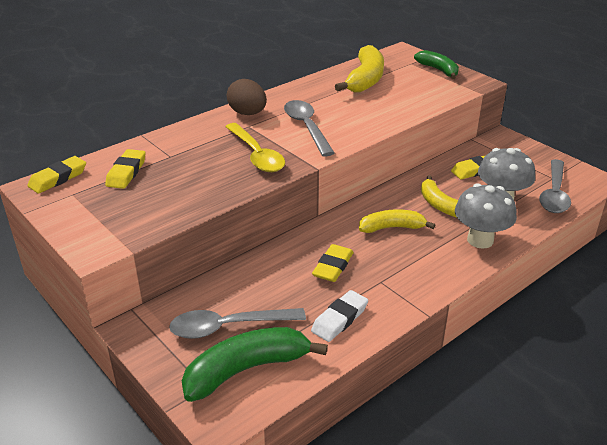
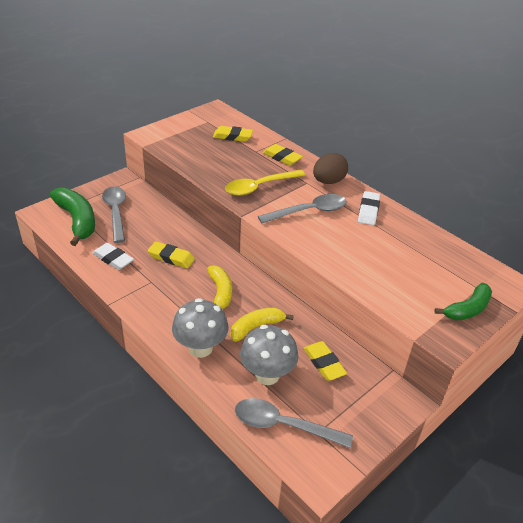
camera: 85 degrees right, 5 degrees up
(58, 178) = (225, 115): yellow eraser -> yellow eraser (282, 157)
(304, 97) = (368, 211): none -> white eraser
(365, 79) = (420, 251): yellow banana -> none

